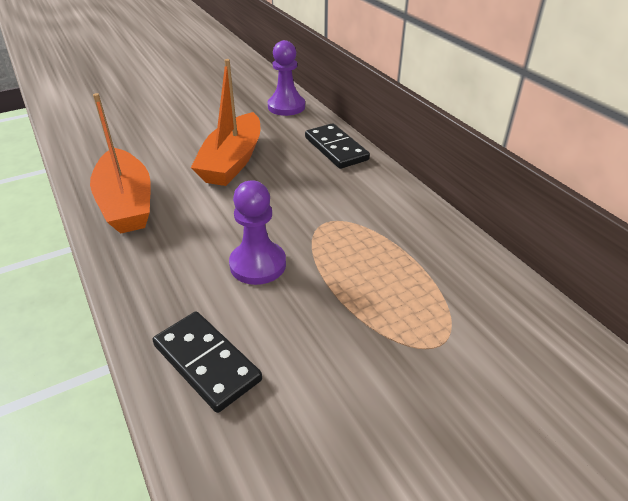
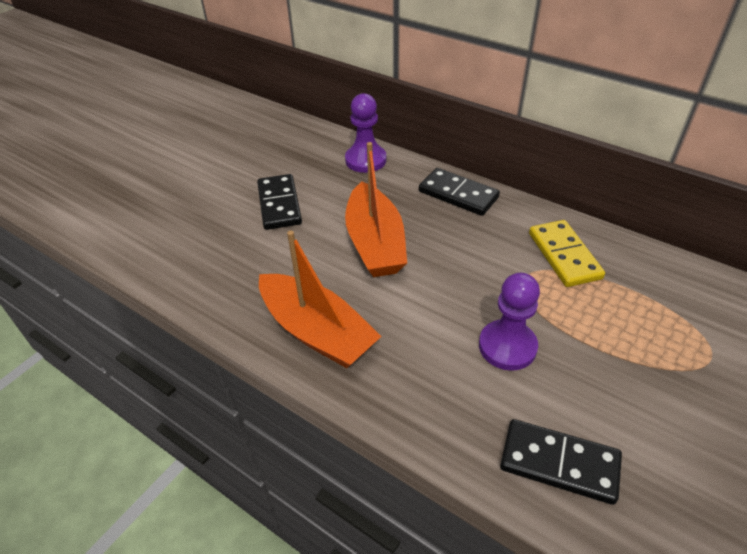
camera: 25 degrees left, 5 degrees up
(190, 117) = (279, 204): none -> black domino
(381, 218) = (564, 255): none -> yellow domino

